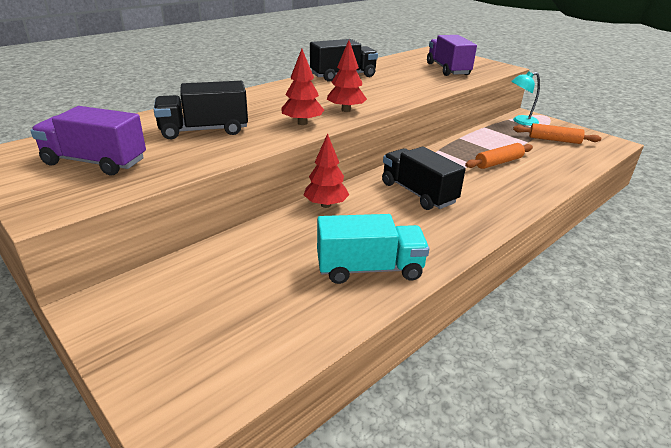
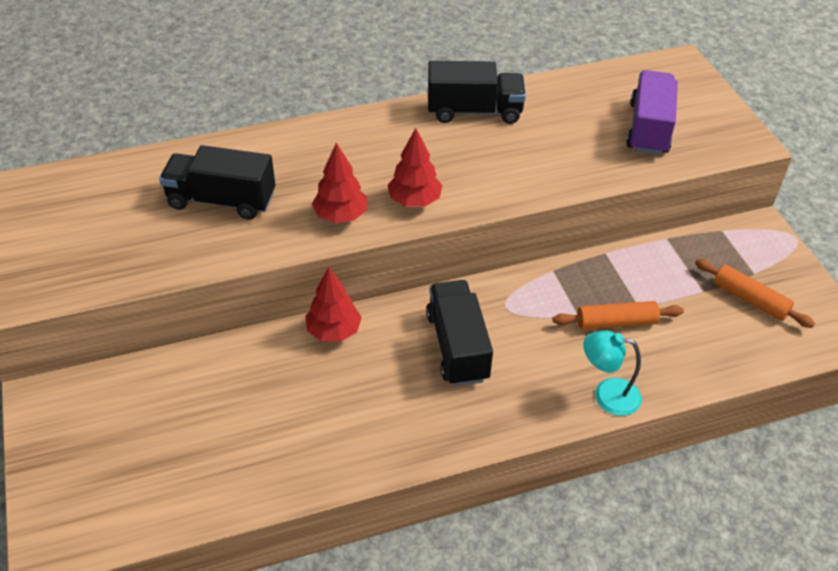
camera: 25 degrees right, 15 degrees up
(95, 162) = (86, 231): purple truck -> none
(369, 269) = (313, 445): turquoise truck -> none
(520, 121) = (738, 241): turquoise lamp -> turquoise lamp (607, 395)

